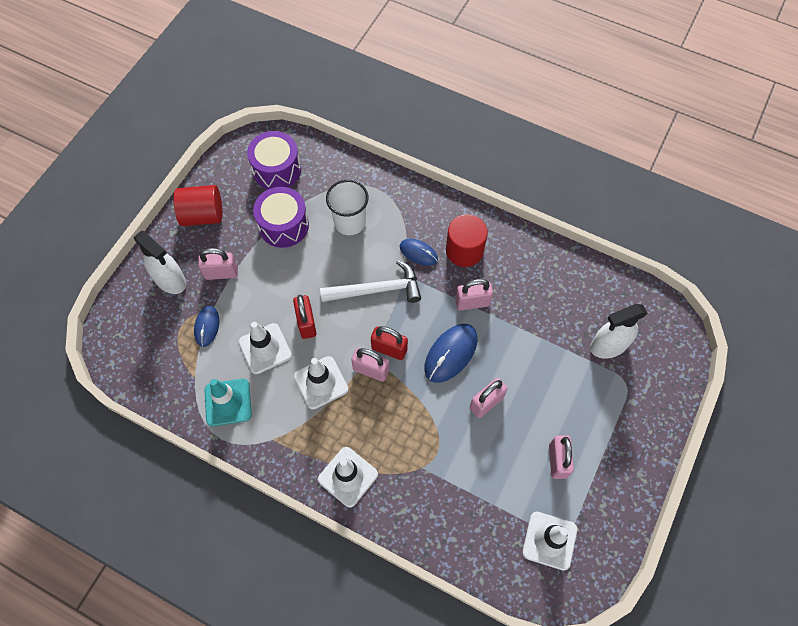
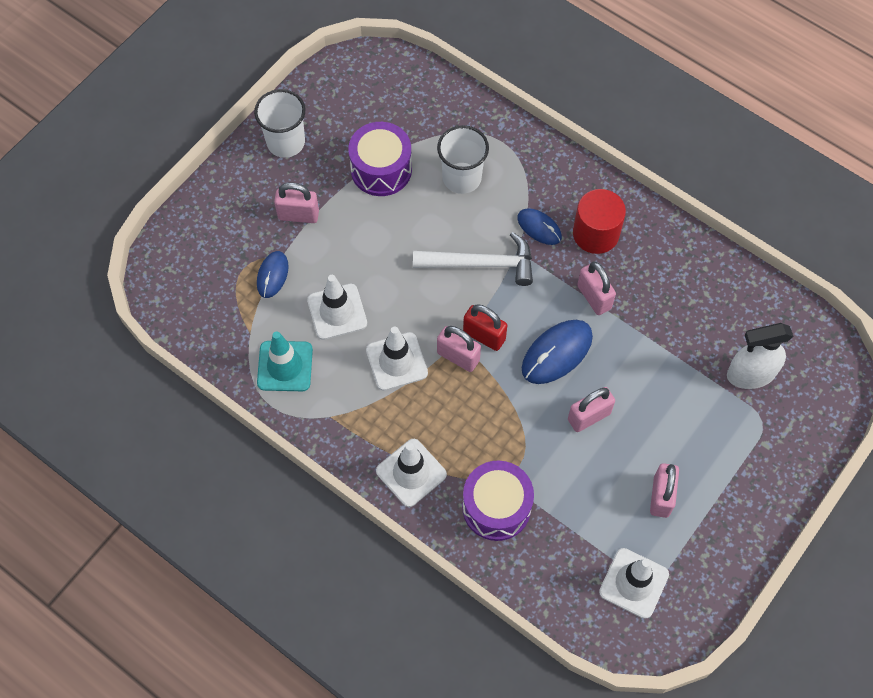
camera: 10 degrees right, 0 degrees up
(170, 280) = (237, 214): white spray bottle -> none
(203, 215) = (286, 142): red cylinder -> white cup
(277, 170) = (383, 100): purple drum -> purple drum (496, 507)
(306, 323) = (390, 290): red padlock -> none
(472, 302) = (594, 297): pink padlock -> pink padlock turned 60 degrees clockwise

